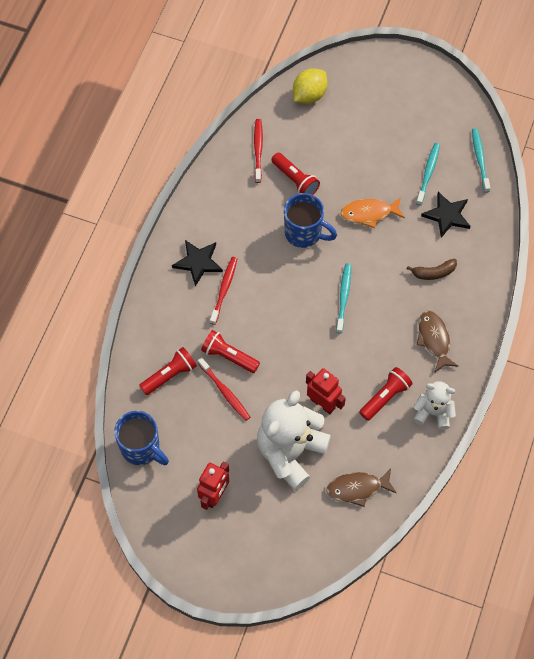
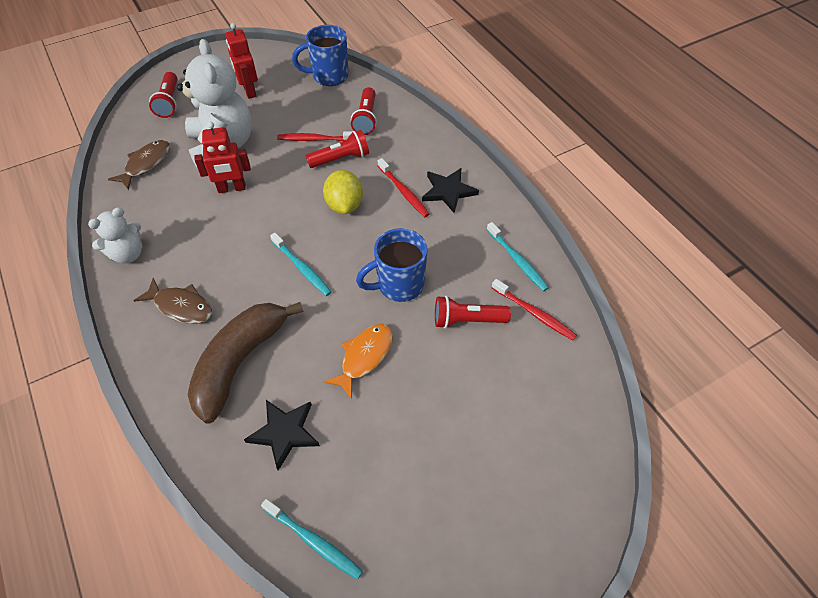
camera: 130 degrees right, 10 degrees down
(309, 95) = (572, 416): yellow lemon -> yellow lemon (344, 205)
(385, 397) = (183, 231): red flashlight -> red flashlight (169, 102)
(428, 173) = (354, 460): turquoise toothbrush -> turquoise toothbrush (517, 261)
(433, 272) = (240, 362): brown banana -> brown banana, size x2.18

